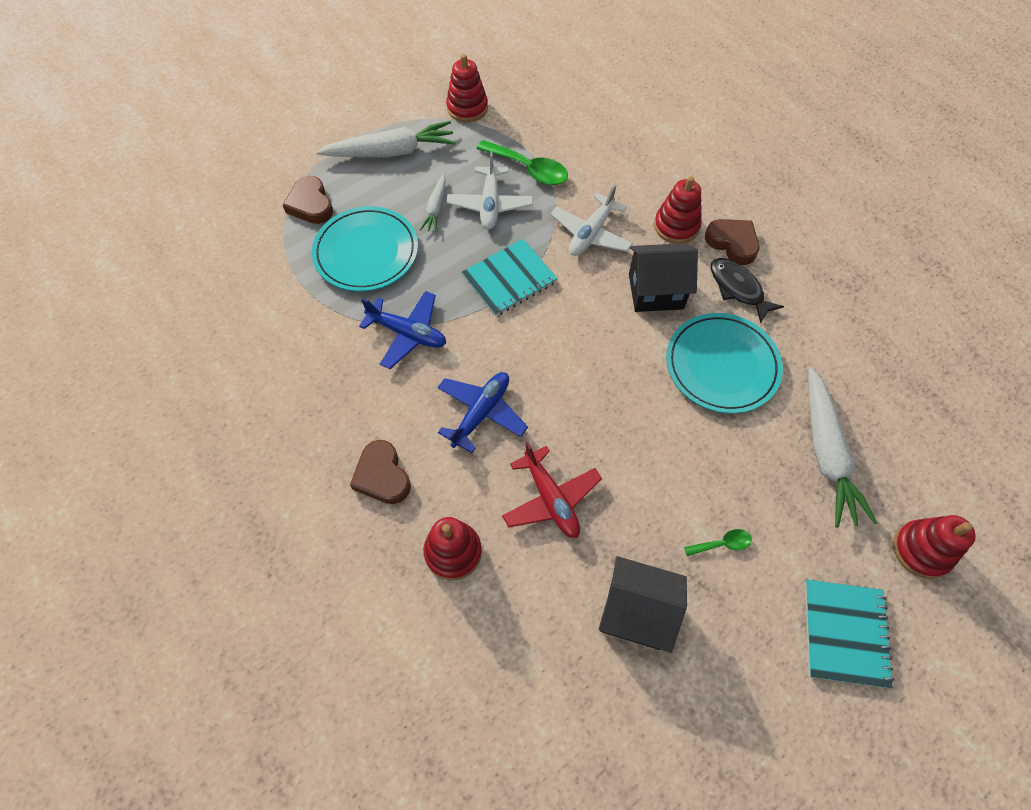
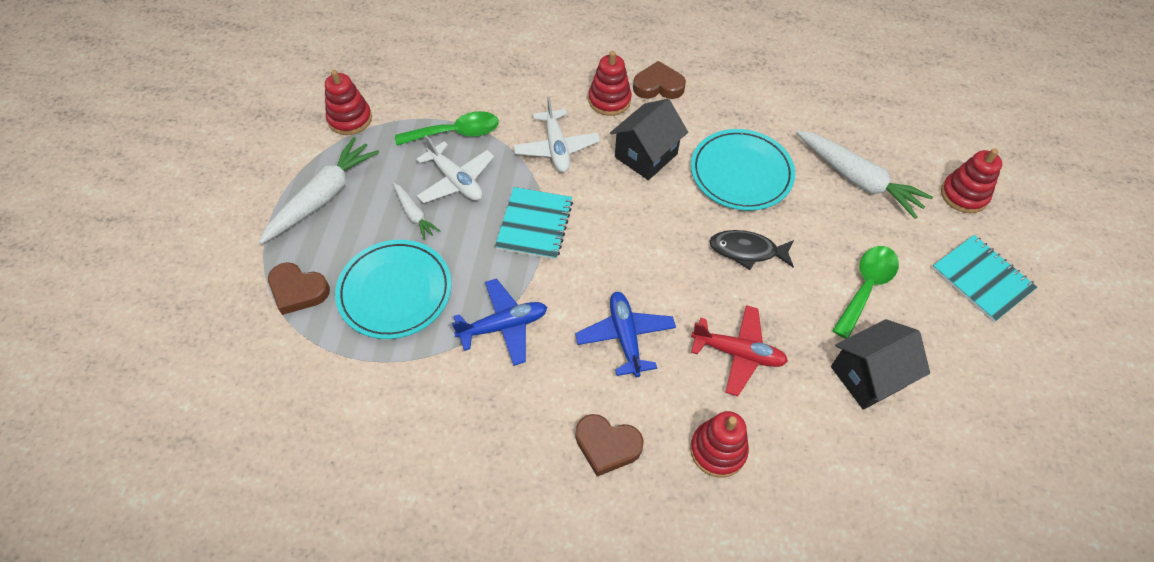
camera: 45 degrees left, 5 degrees down
(722, 544) = (866, 287): green spoon -> green spoon, size x1.95
(738, 288) = (695, 114): black fish -> black fish (747, 251)

